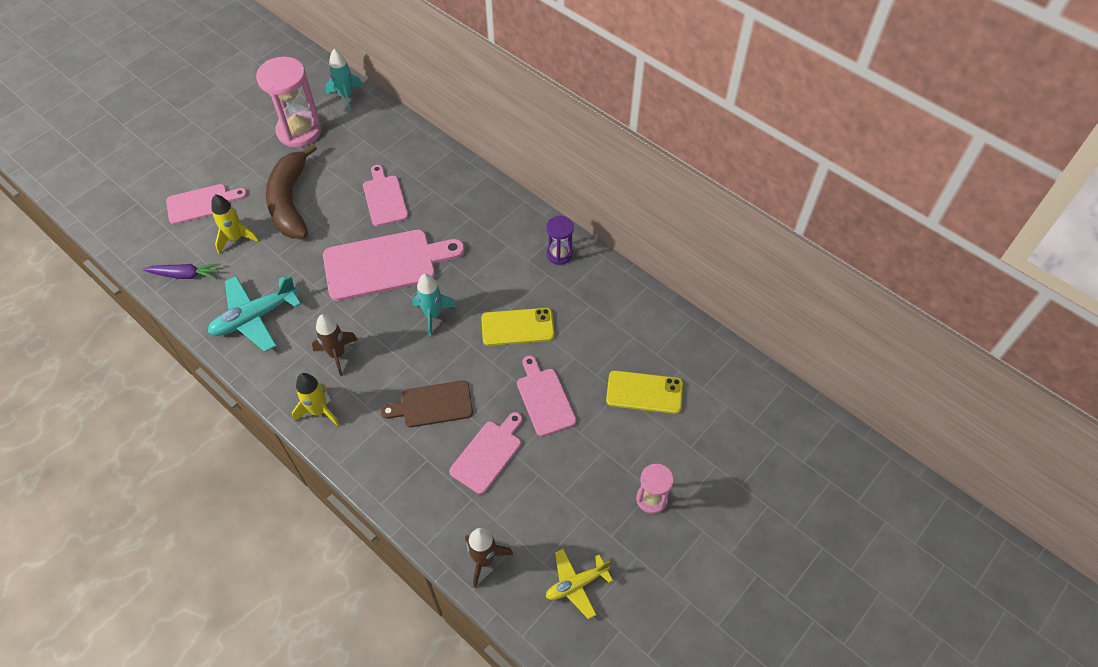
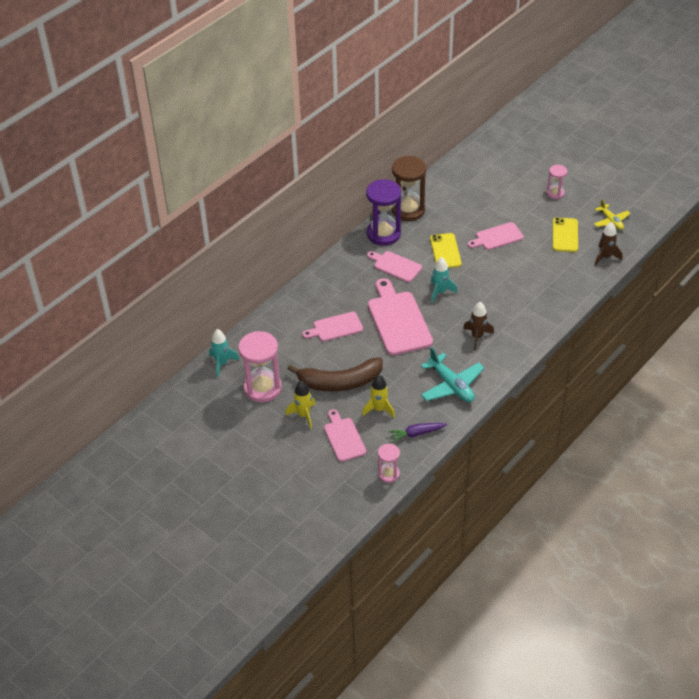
camera: 90 degrees left, 10 degrees down
(132, 244) = (388, 474): none -> pink hourglass
(185, 275) = (416, 433): purple carrot -> purple carrot turned 105 degrees counterclockwise
(319, 411) = (522, 340): yellow rocket -> yellow rocket (303, 415)
(433, 404) = (509, 286): brown cutting board -> none
(488, 454) = (539, 259): pink cutting board -> pink cutting board (395, 266)
(559, 254) = (383, 234): purple hourglass -> purple hourglass, size x1.86
(610, 285) = (408, 210): none -> brown hourglass
(644, 392) = (486, 195): yellow phone -> yellow phone (565, 235)

